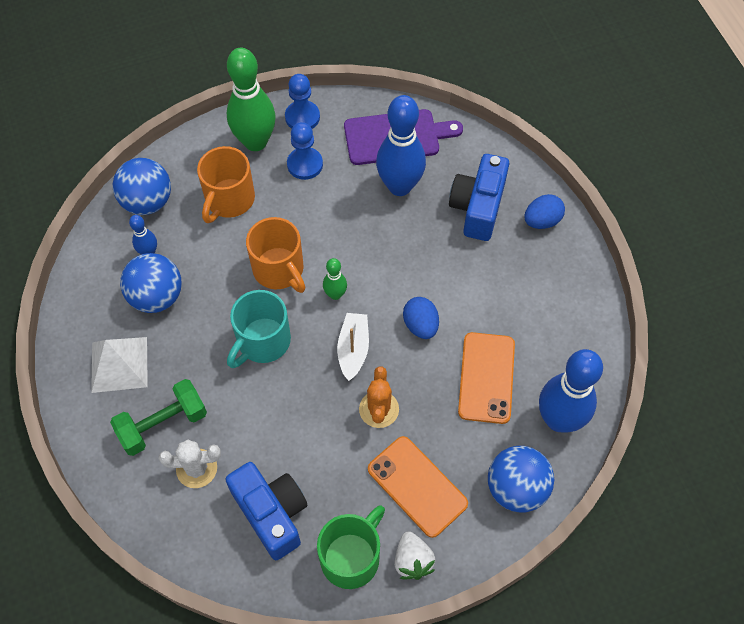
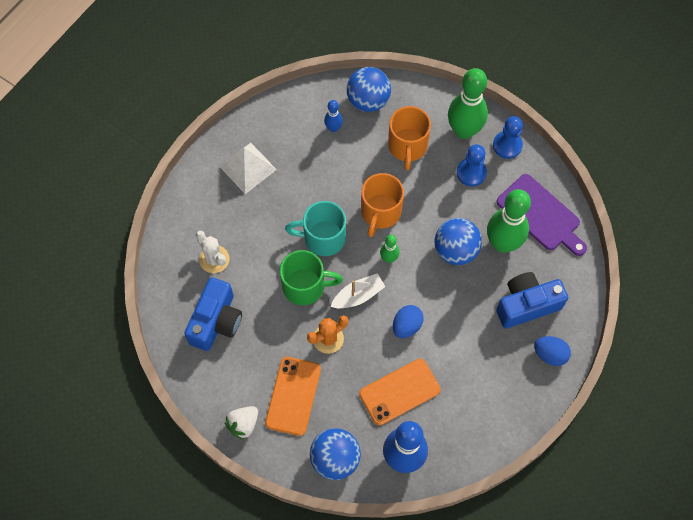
camera: 55 degrees right, 5 degrees up
(157, 296) = (307, 155): blue ball -> blue ball (455, 250)
(163, 424) = (228, 220): green dumbbell -> none
(229, 200) = (407, 146): orange mug -> orange mug turned 75 degrees counterclockwise
(351, 557) = (221, 386): green mug -> green mug (305, 286)
(399, 186) = (502, 243): blue bowling pin -> green bowling pin

